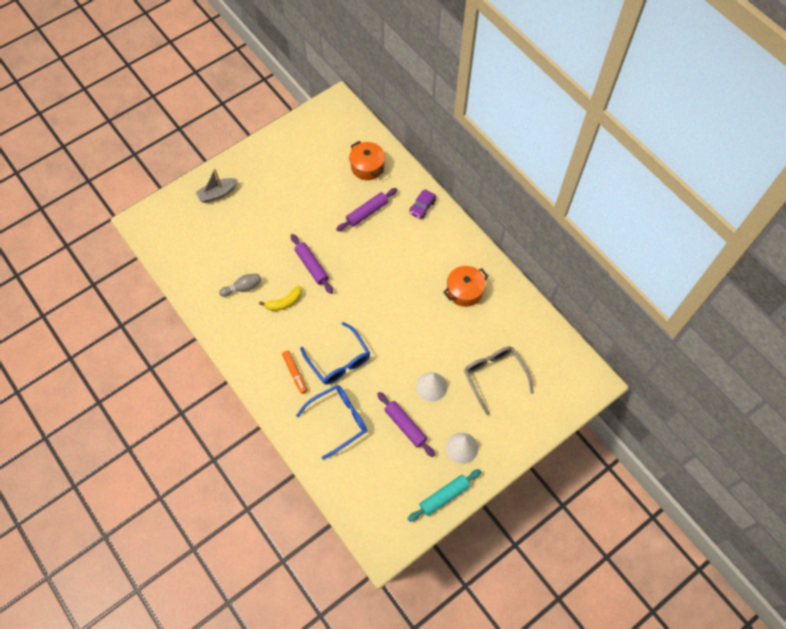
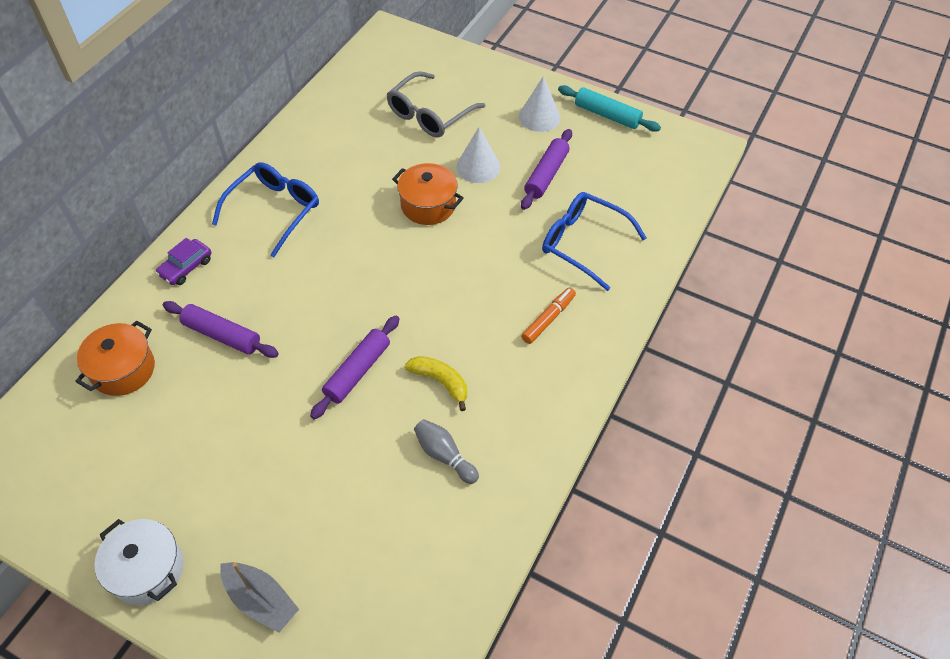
camera: 115 degrees left, 10 degrees down
(256, 157) = (147, 570): none -> white pot
(339, 360) = (498, 275): blue glasses -> blue glasses (274, 210)
(422, 207) = (186, 267): purple car -> purple car turned 120 degrees clockwise
(464, 291) = (318, 176): orange pot -> orange pot (428, 205)

